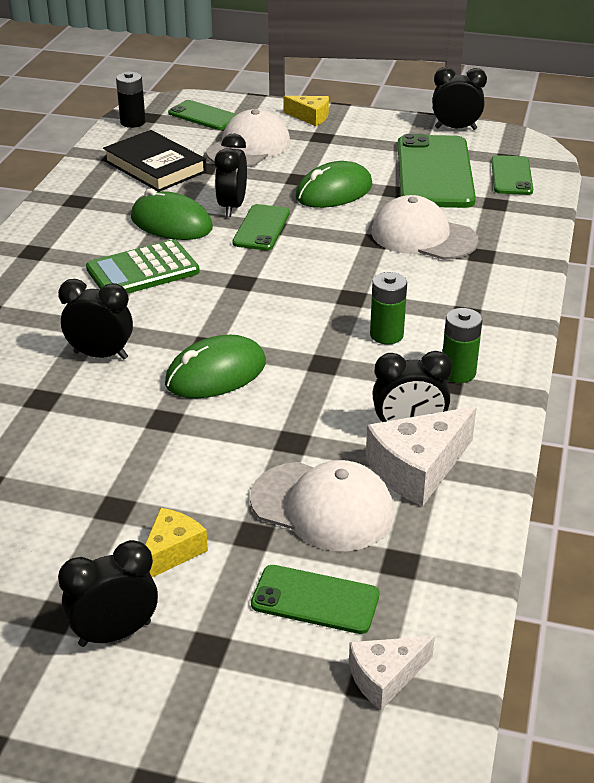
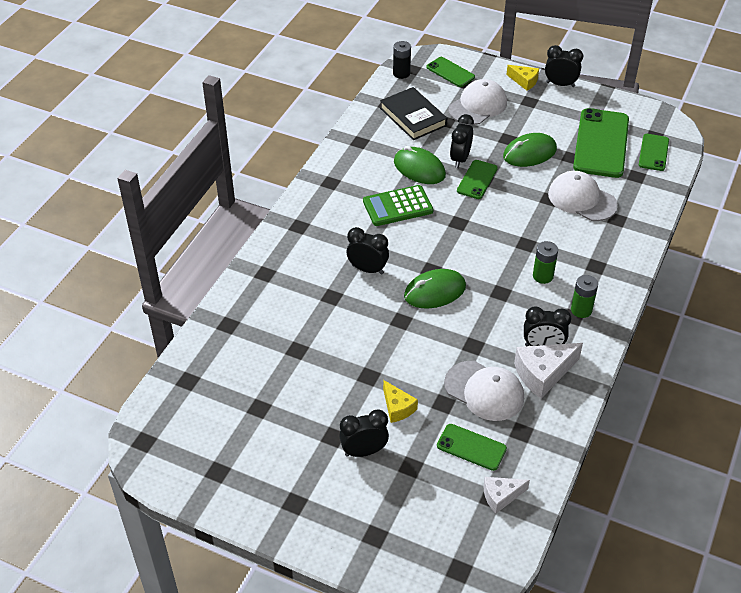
camera: 10 degrees right, 10 degrees up
(171, 552) = (397, 407): yellow cheese -> yellow cheese turned 105 degrees clockwise
(455, 128) = (624, 103): black clock -> black clock (560, 84)

